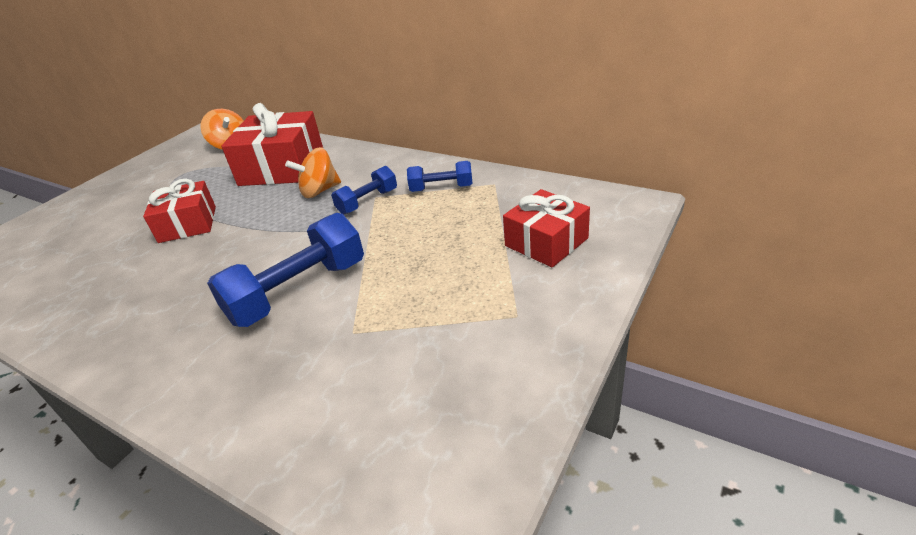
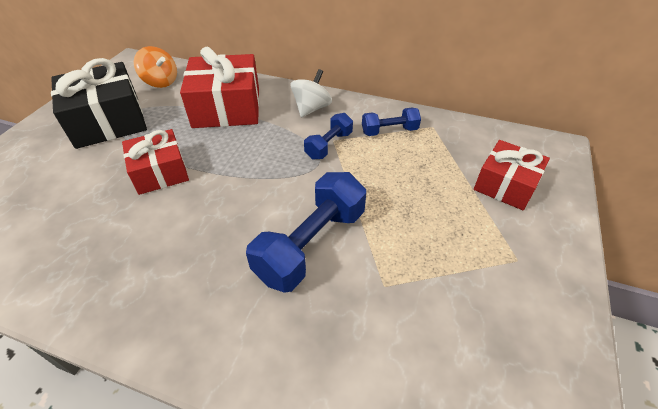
camera: 15 degrees left, 10 degrees up
(163, 180) = (108, 121): none -> black gift
(319, 191) = (277, 134): orange spinning top -> none
(368, 167) = (311, 108): none -> white spinning top

